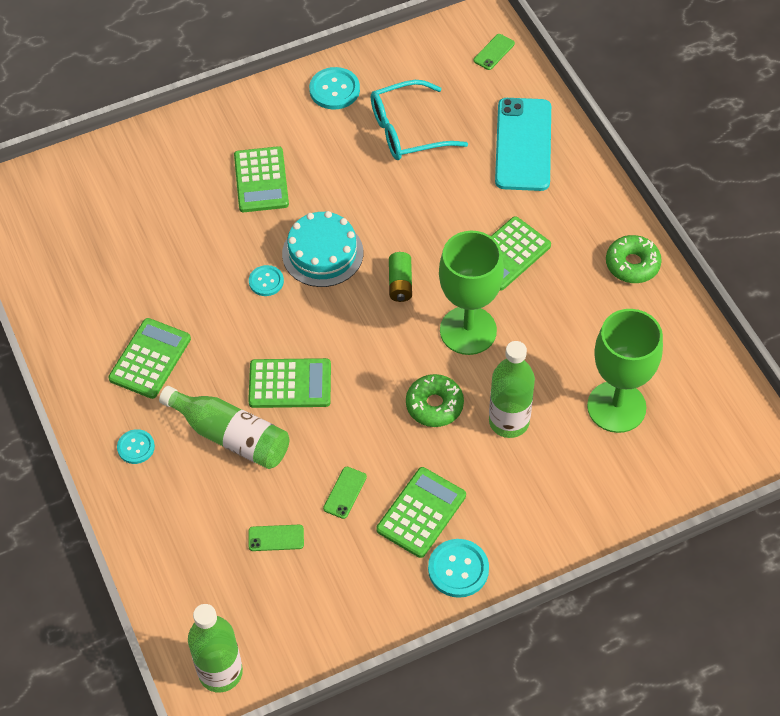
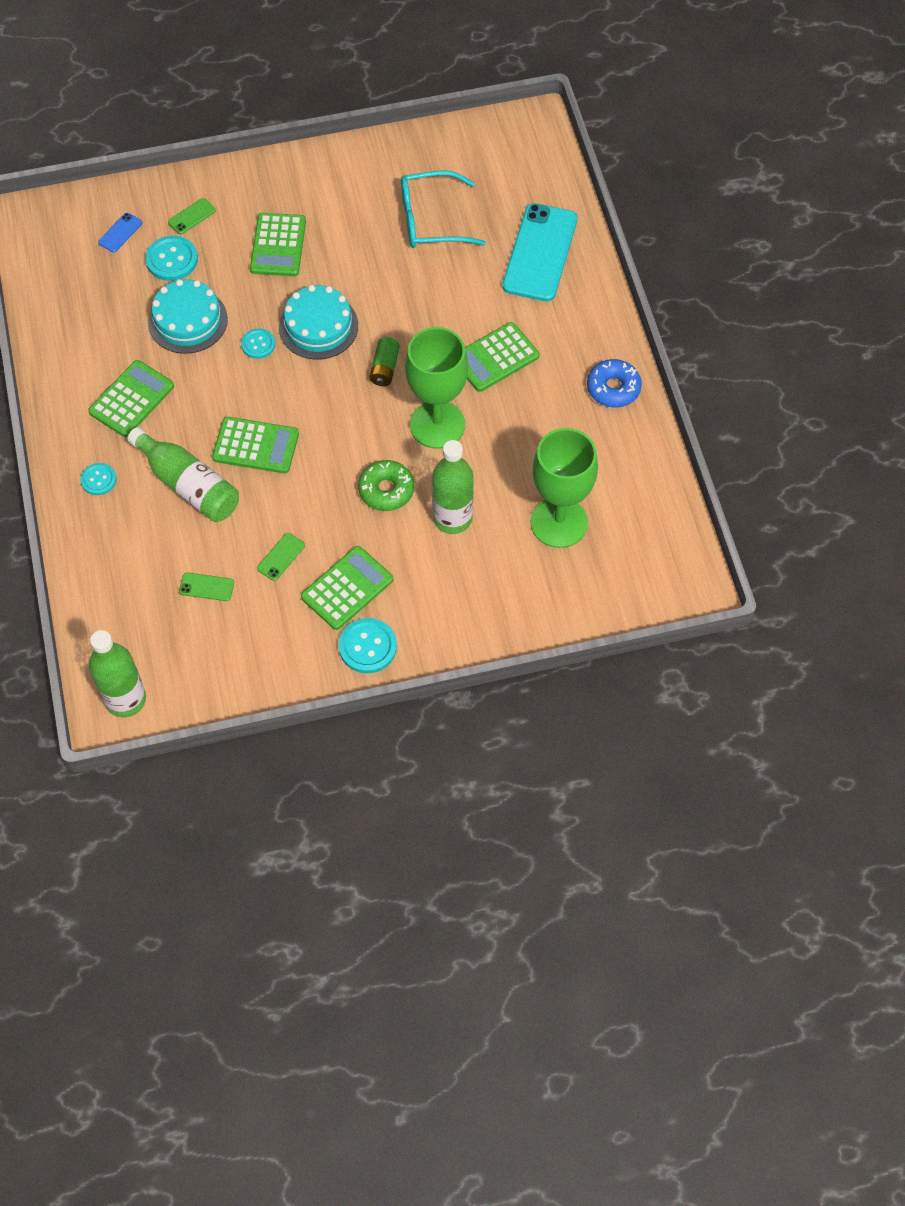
camera: 10 degrees right, 5 degrees up
(97, 194) = (120, 233): none -> blue phone
(188, 270) = (188, 320): none -> turquoise cake
(334, 90) = (371, 168): turquoise button -> turquoise button (172, 260)
(494, 52) = (536, 155): green phone -> green phone (192, 216)
(632, 264) = (613, 388): green donut -> blue donut

